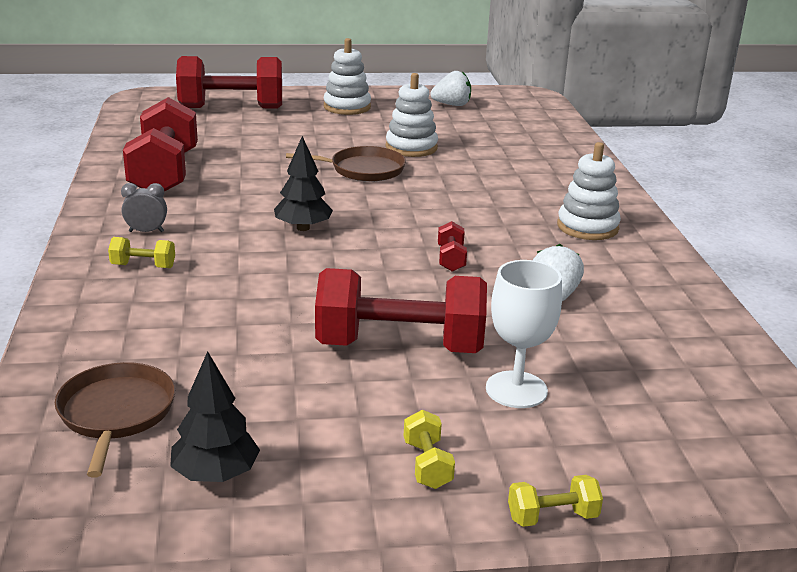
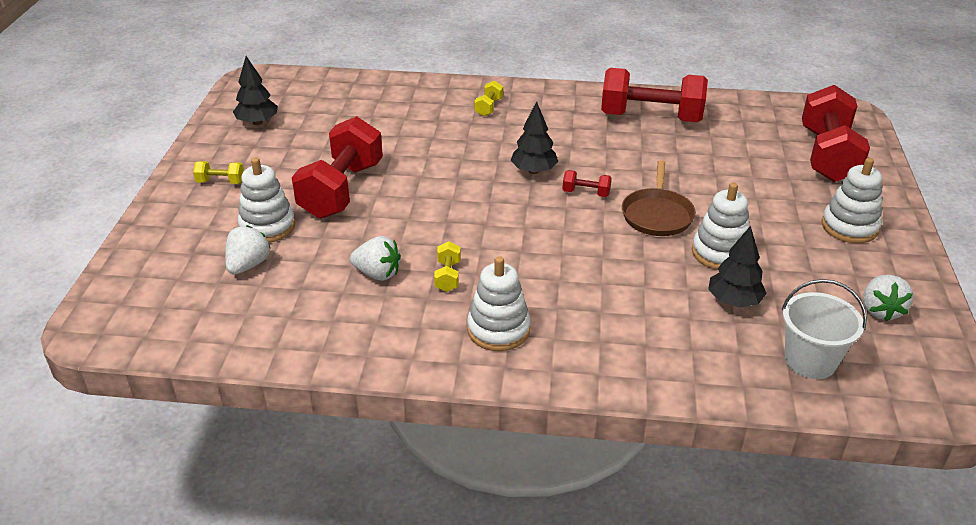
camera: 105 degrees right, 10 degrees up
(116, 413) = (325, 98): brown pan -> none
(146, 231) = (542, 109): grey clock -> none
(451, 259) = (458, 233): red dumbbell -> red dumbbell (586, 193)
(475, 144) = (734, 301): none -> black tree
(516, 390) = (267, 227): white goblet -> white stacking toy
(526, 125) = (810, 361): none -> white bucket
(552, 517) = (151, 213): yellow dumbbell -> yellow dumbbell (448, 276)
(605, 386) = (248, 265): none -> white strawberry

